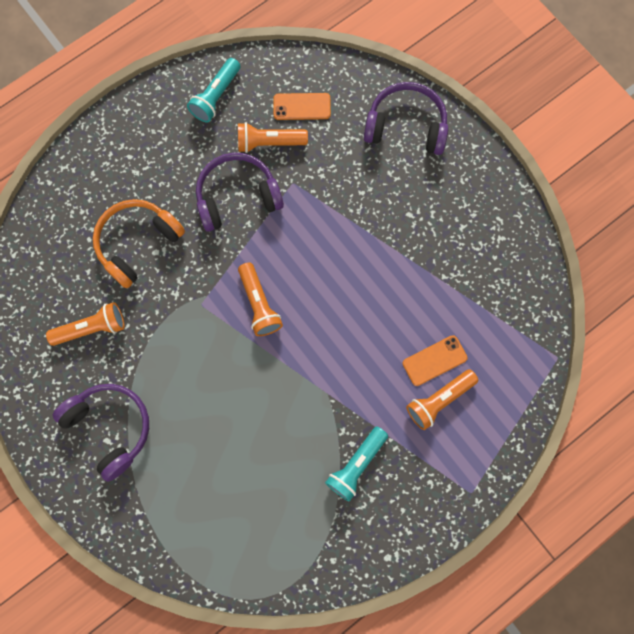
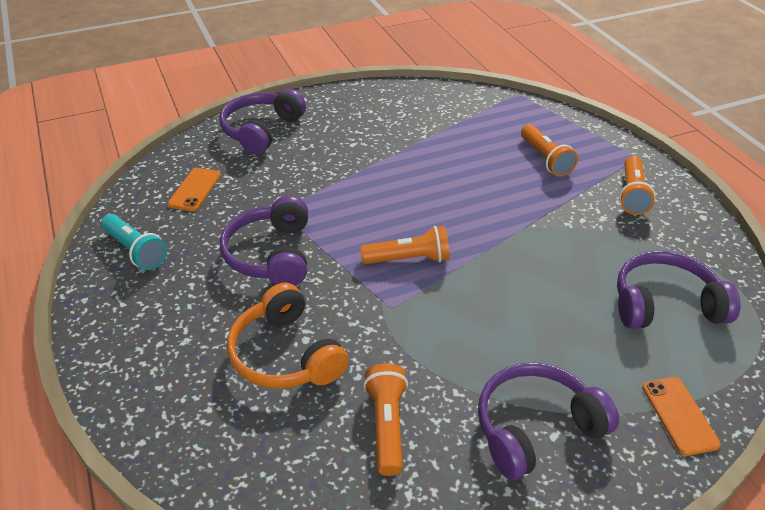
camera: 75 degrees left, 35 degrees down
(257, 519) = (665, 304): none -> purple headphones
(269, 143) = (221, 219): orange flashlight -> orange flashlight (632, 194)
(356, 465) = (606, 220): turquoise flashlight -> none
(434, 360) = (505, 155): orange phone -> orange phone (679, 415)

